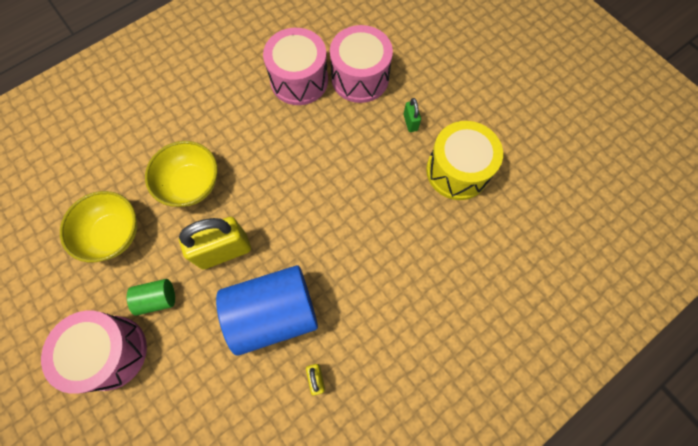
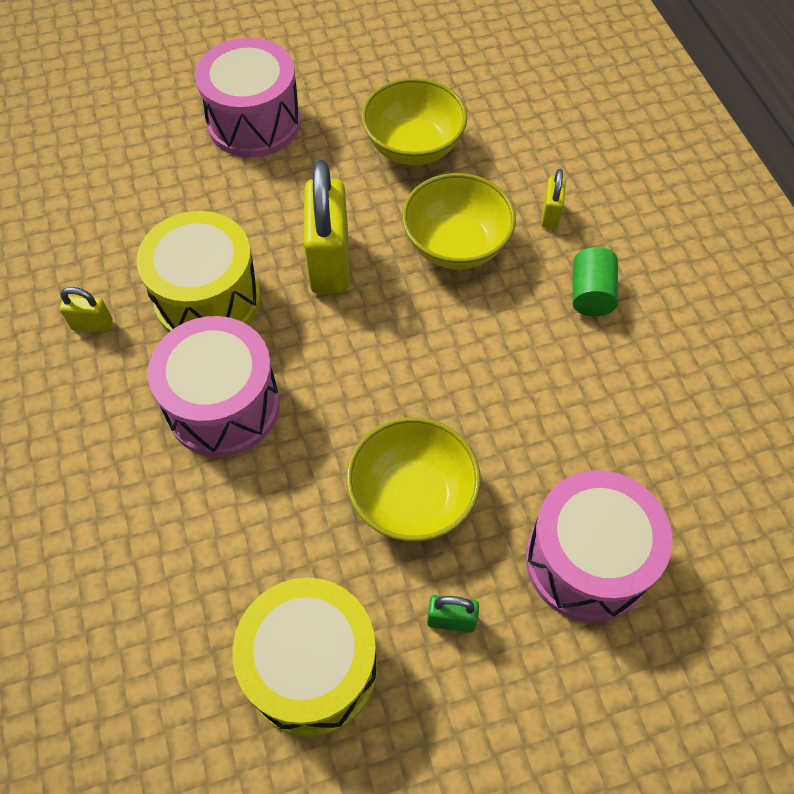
camera: 110 degrees right, 10 degrees down
(154, 141) = (550, 214): none -> yellow padlock
(157, 299) = (298, 177): green cylinder -> green cylinder (591, 294)
(274, 313) = (208, 299): blue cylinder -> yellow drum
(299, 80) = (611, 448): pink drum -> pink drum (223, 406)
(358, 156) = (412, 497): none -> yellow bowl

